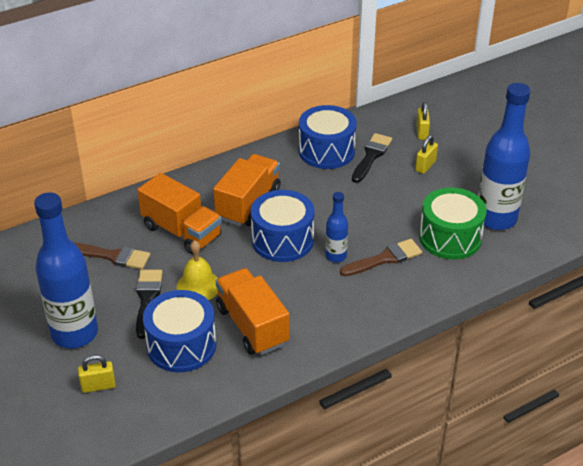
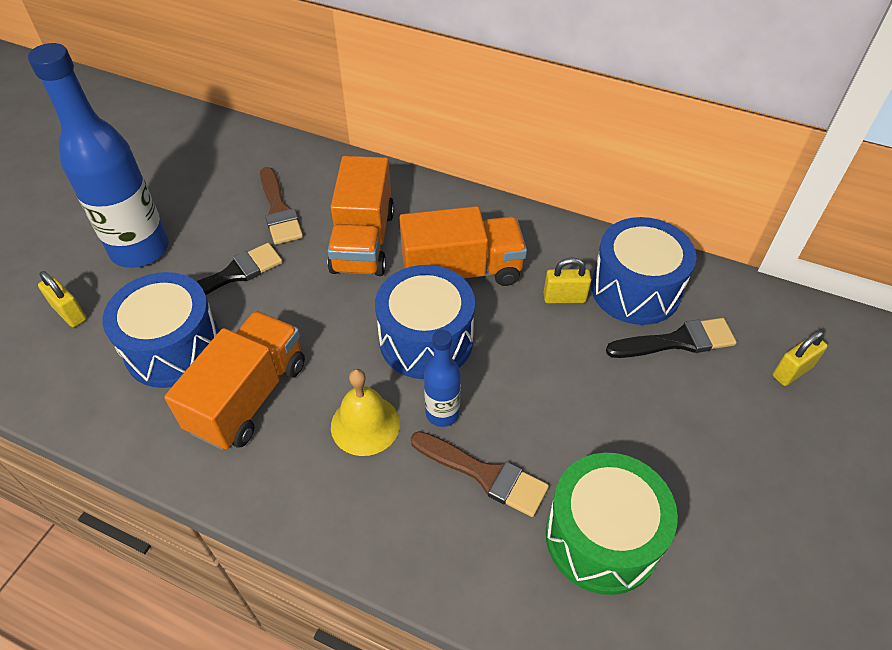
camera: 55 degrees right, 10 degrees up
(198, 286) = (283, 307): yellow bell -> yellow bell (365, 424)
(425, 166) = (725, 416): yellow padlock -> yellow padlock (564, 298)
(496, 218) = (707, 582): blue bottle -> none

